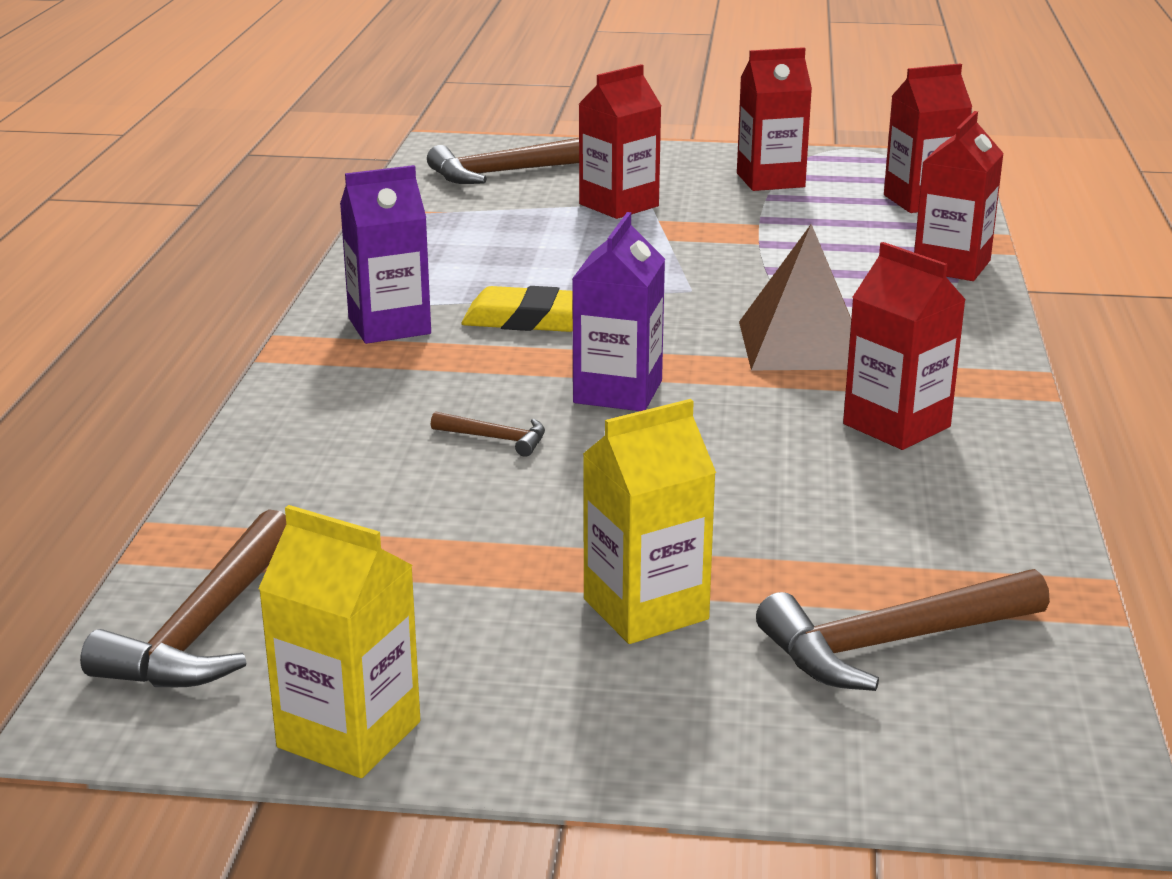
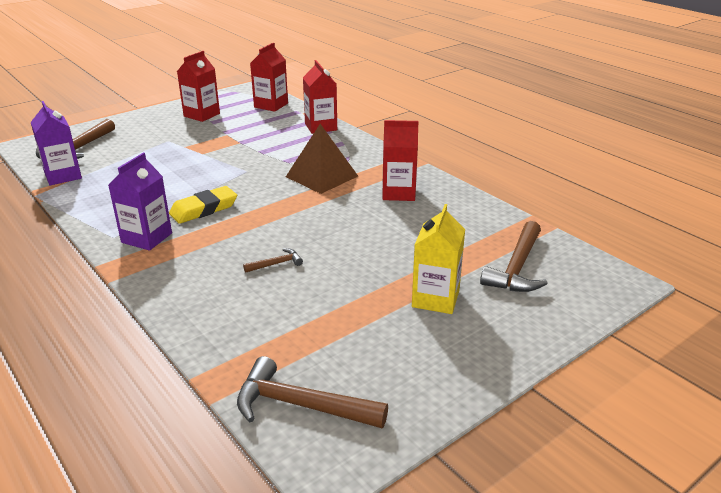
camera: 45 degrees left, 5 degrees up
(204, 628) = (300, 405): brown hammer -> brown hammer turned 135 degrees clockwise
(349, 734) = (426, 407): yellow carton -> none
(618, 392) = (289, 223): purple carton -> purple carton (63, 176)
(619, 205) = (157, 146): red carton -> none

